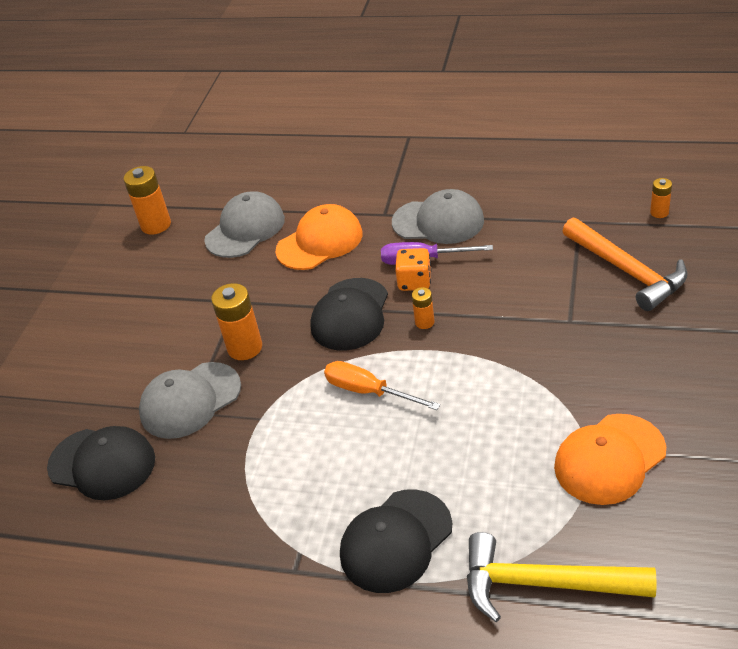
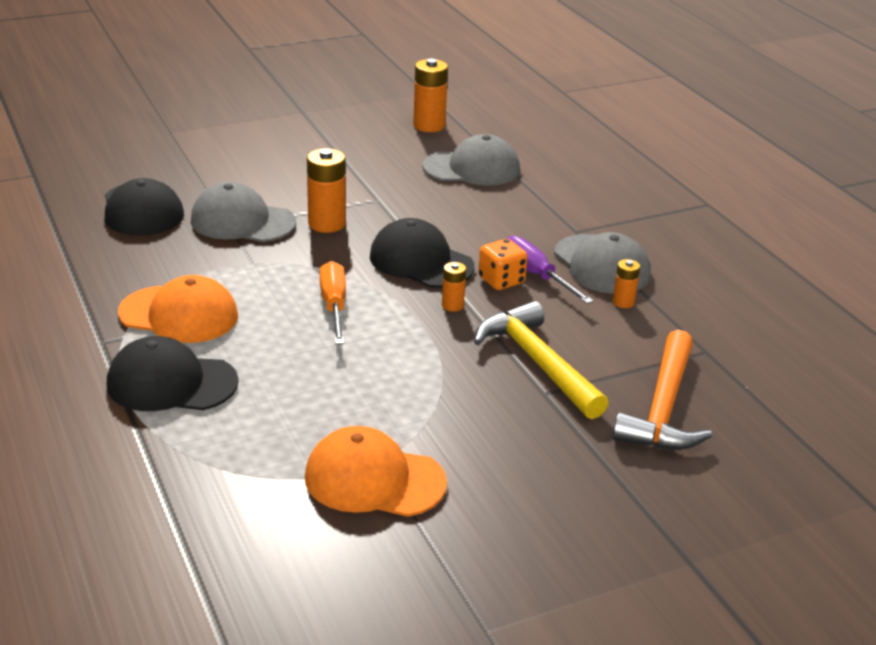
camera: 45 degrees right, 10 degrees down
(320, 242) = (498, 211): orange cap -> orange cap (179, 315)
(350, 314) = (421, 261): black cap -> black cap turned 60 degrees clockwise
(543, 584) = (184, 486): yellow hammer -> yellow hammer (537, 362)
(659, 212) = (787, 402): orange battery -> orange battery (623, 302)

